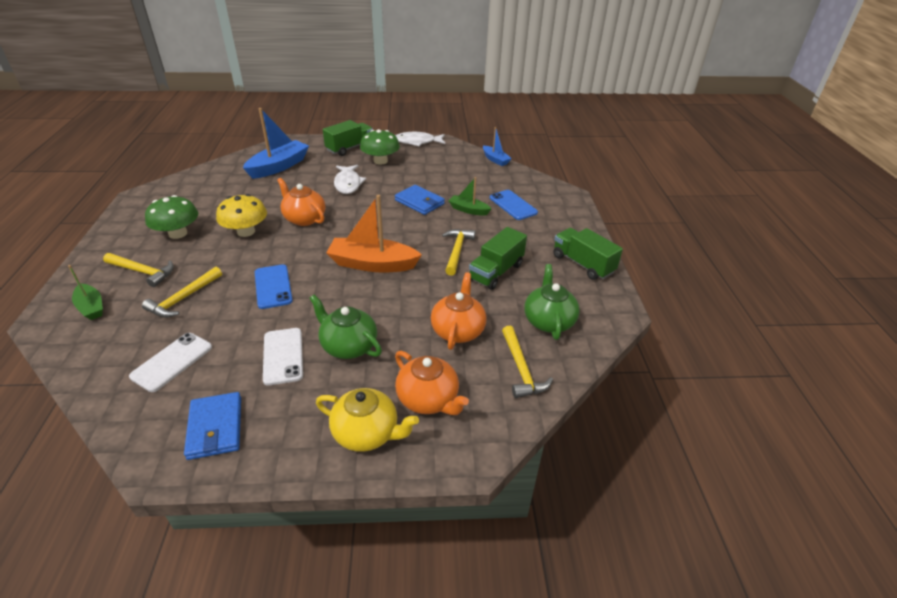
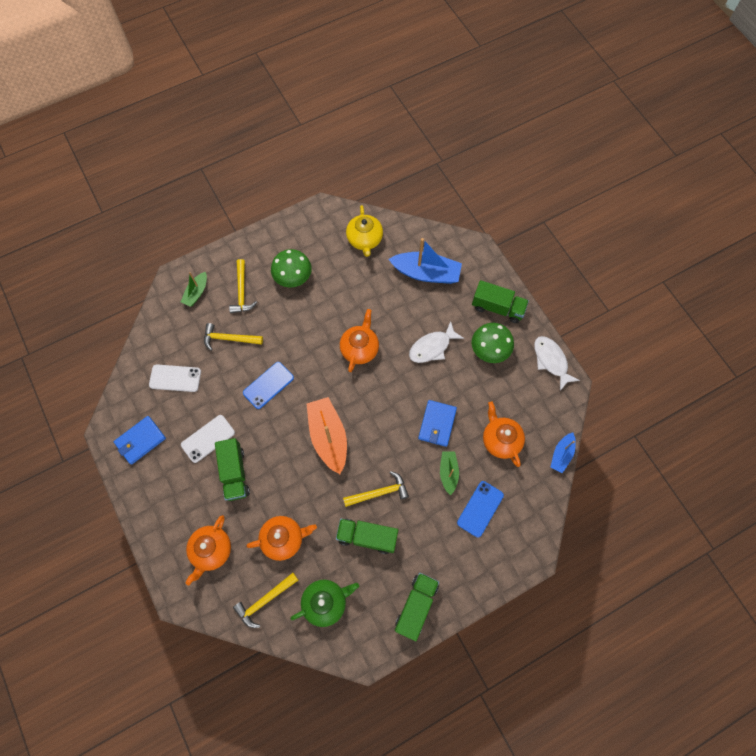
camera: 65 degrees right, 30 degrees up
(246, 232) = (320, 320): yellow mushroom -> none
(348, 346) = (234, 473): green teapot -> green truck
(367, 433) = (171, 527): yellow teapot -> yellow teapot (365, 240)
(461, 179) = (500, 440): none -> orange teapot

